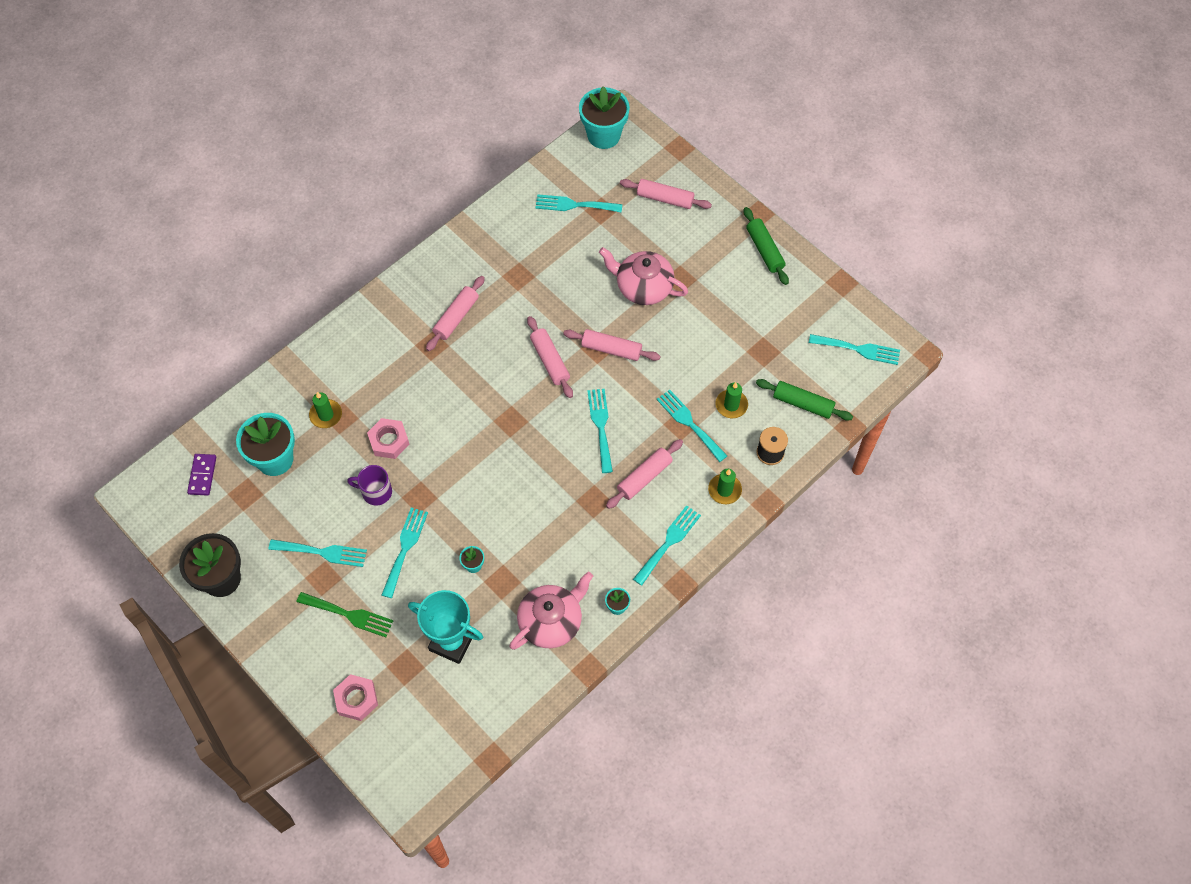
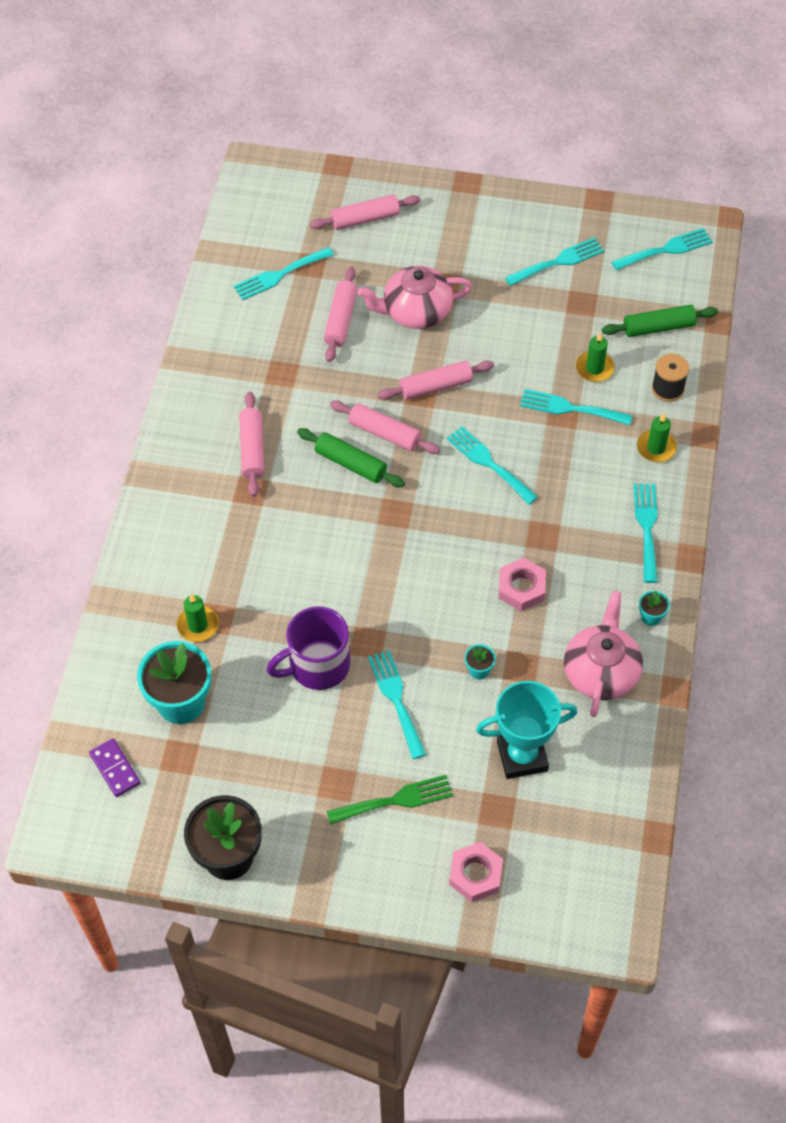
camera: 35 degrees left, 5 degrees down
(322, 552) = (314, 759): turquoise fork -> turquoise fork (558, 261)
(375, 492) = (317, 665): purple mug -> purple mug, size x1.57
(389, 441) = (287, 608): pink nut -> pink nut (521, 588)
(603, 135) = (252, 194): turquoise flower pot -> none
(644, 477) = (572, 483): pink rolling pin -> pink rolling pin (341, 320)
(764, 250) = (502, 211): green rolling pin -> green rolling pin (351, 463)

